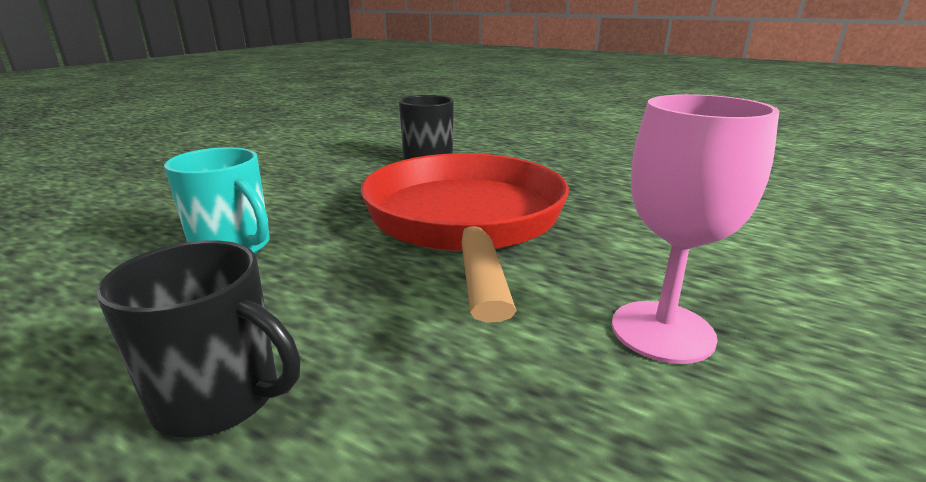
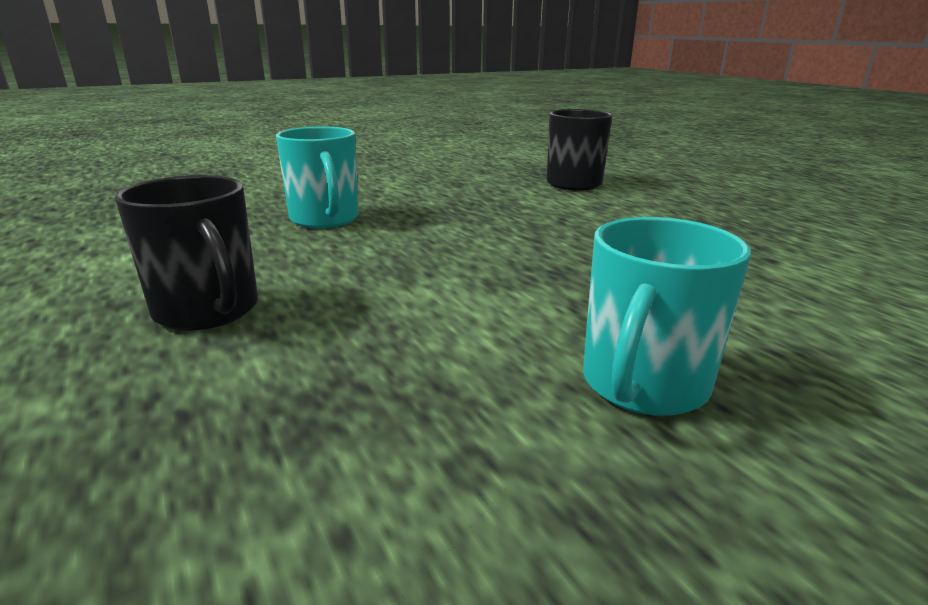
camera: 30 degrees right, 0 degrees up
(465, 222) = (546, 241): red pan -> none
(662, 331) = (643, 385): pink goblet -> turquoise mug

